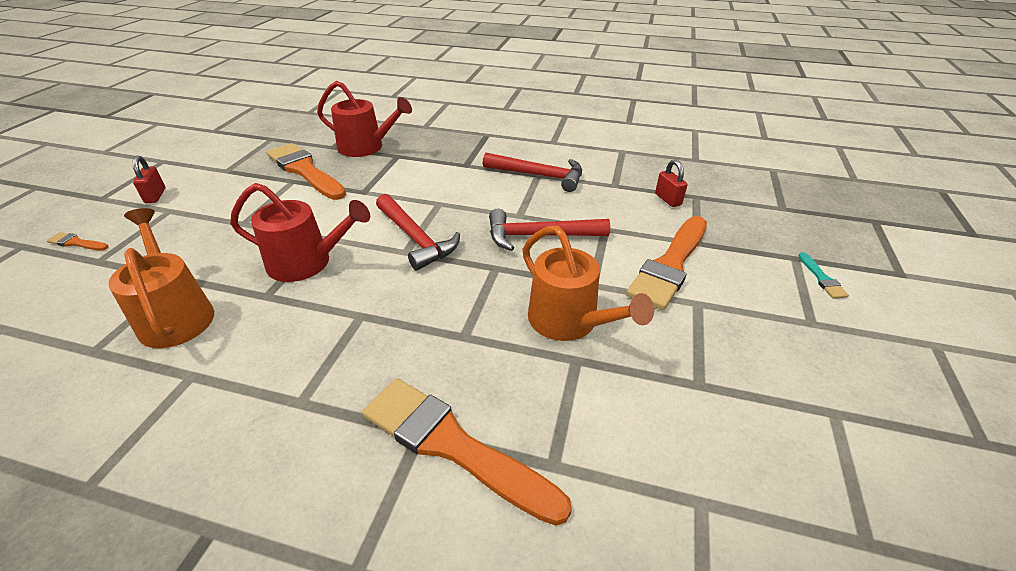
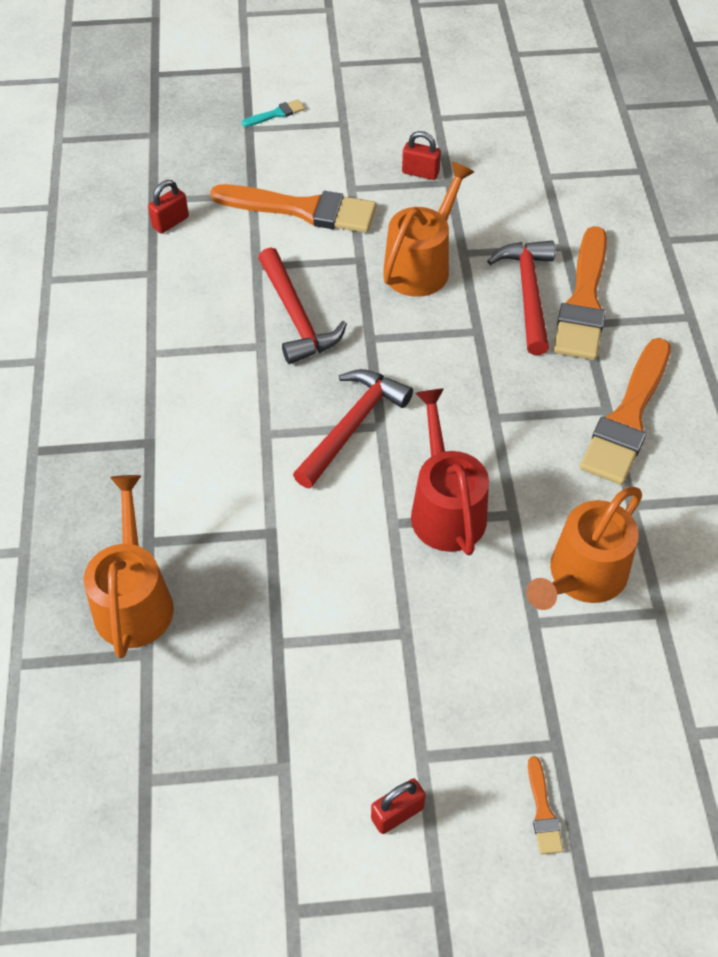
camera: 110 degrees left, 15 degrees up
(305, 171) = (242, 644): orange brush -> orange brush (628, 418)
(366, 147) = (134, 600): red watering can -> orange watering can
(539, 175) = (153, 351): red hammer -> red hammer (528, 294)
(718, 363) = (420, 173): none -> red padlock

